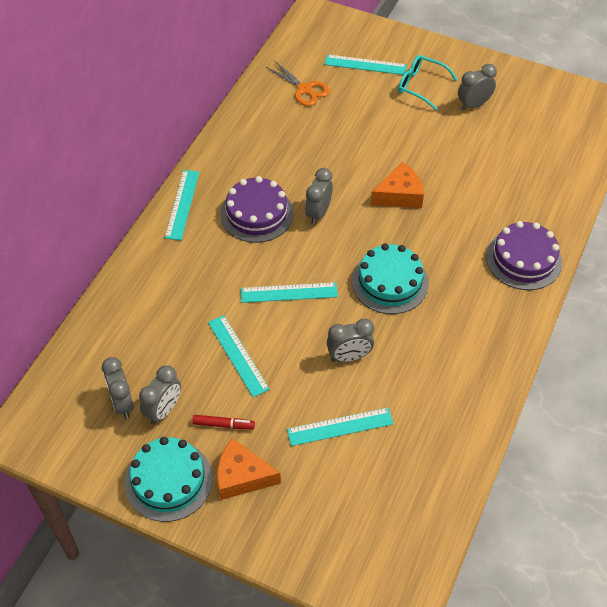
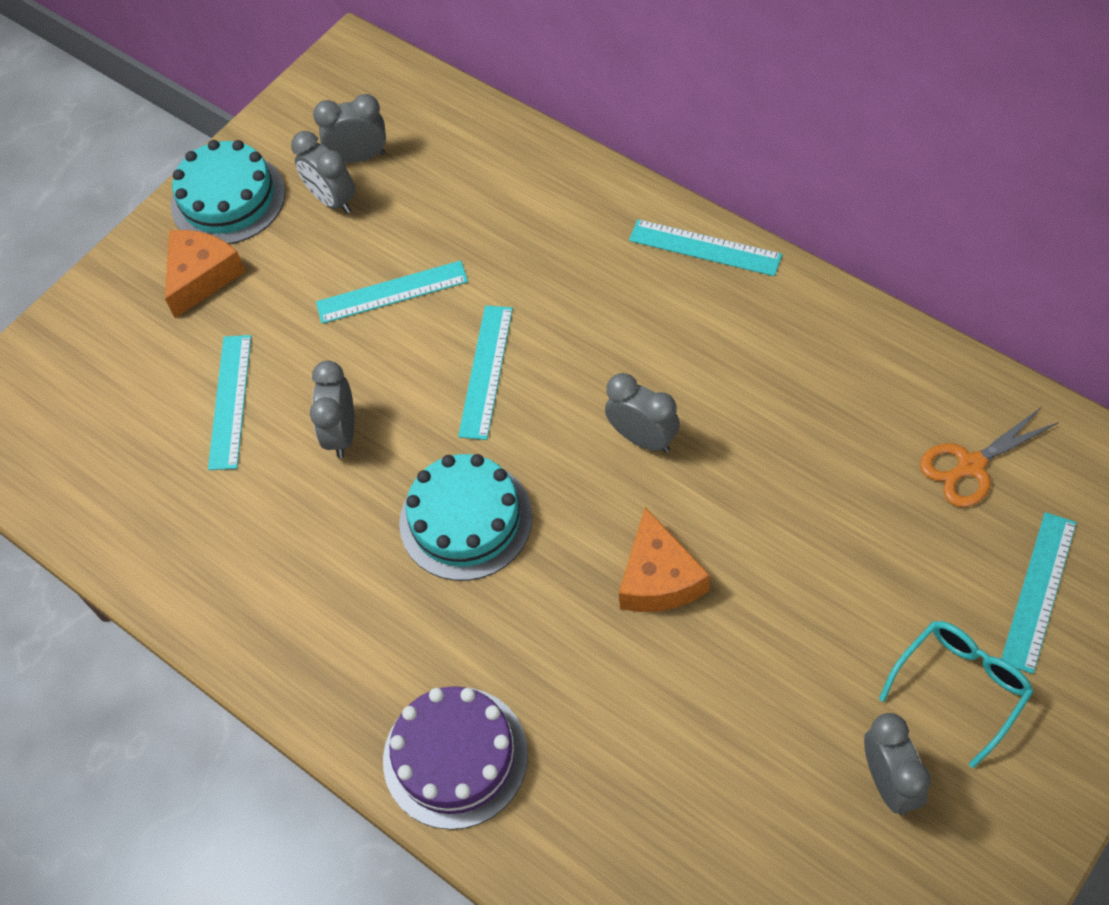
camera: 110 degrees right, 5 degrees up
(223, 425) = (285, 264): red marker -> none
(256, 214) = (662, 347): purple cake -> none

